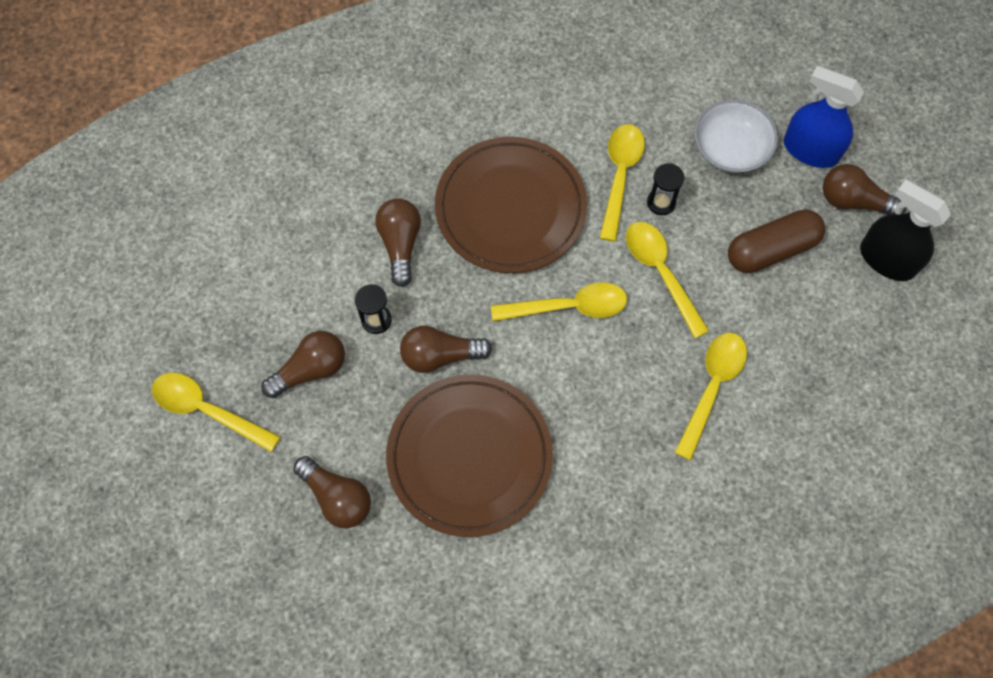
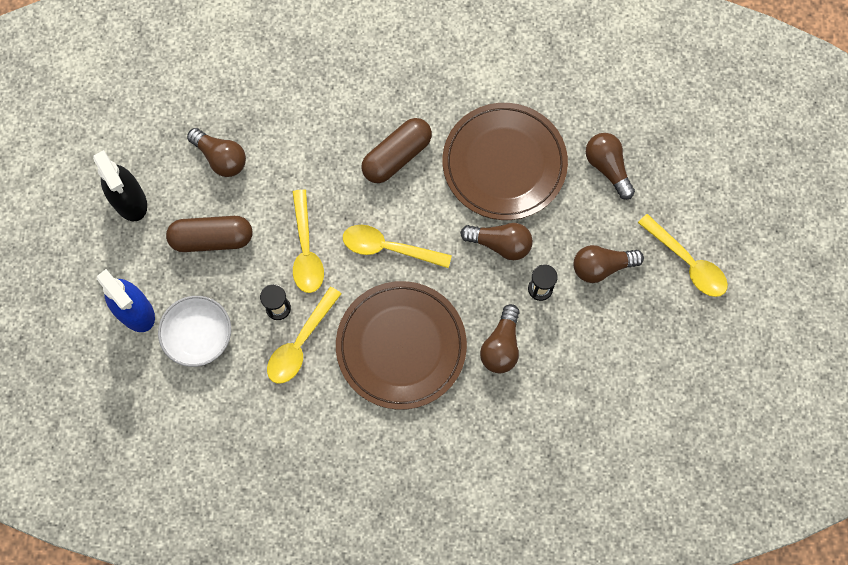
camera: 160 degrees left, 5 degrees up
(605, 419) = (397, 156): none -> brown capsule
(712, 388) = (310, 152): yellow spoon -> none
(853, 201) = (126, 255): brown light bulb -> brown light bulb (221, 158)

